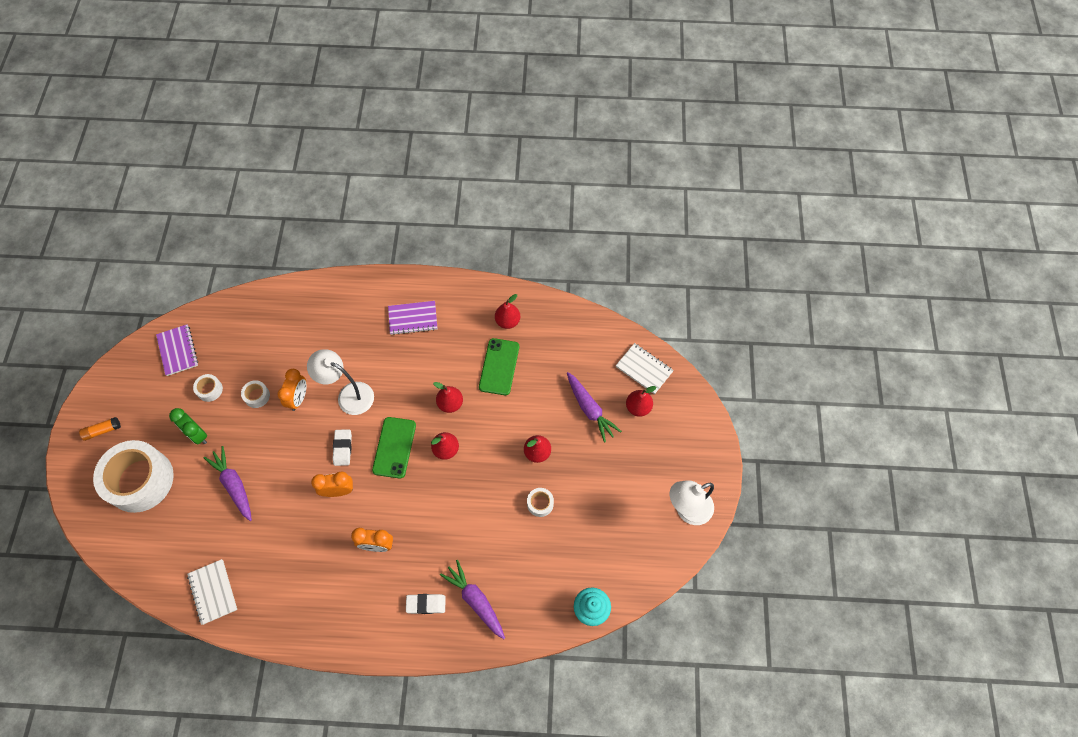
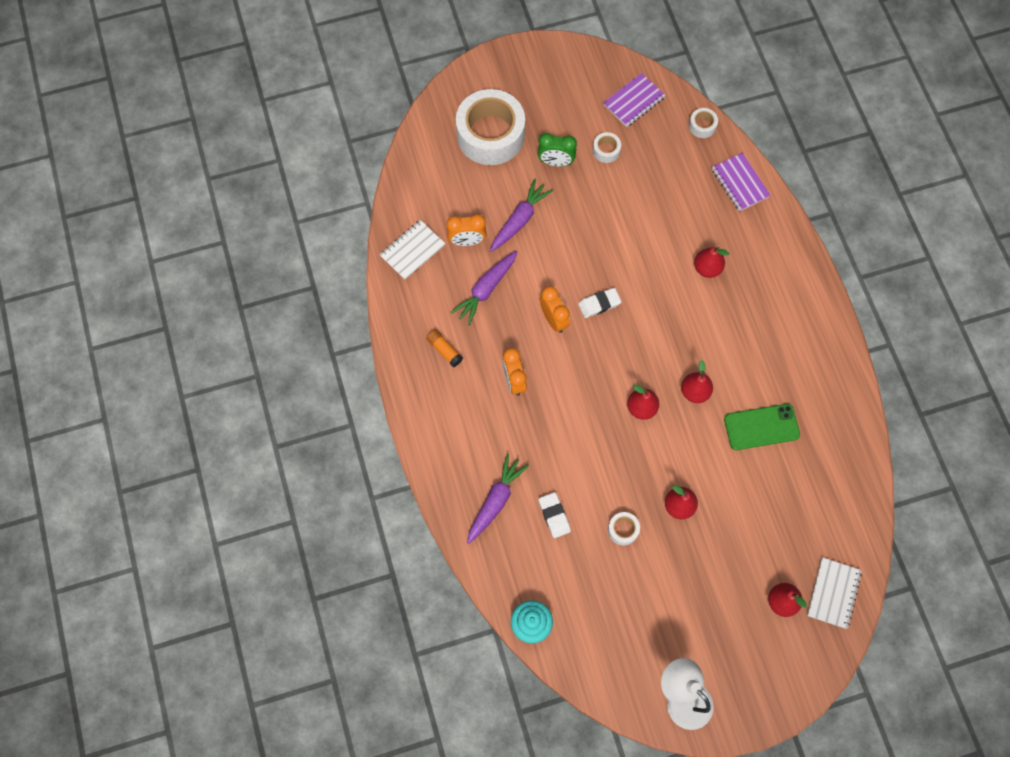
camera: 70 degrees right, 5 degrees up
(102, 430) = (524, 77): orange glue stick -> orange glue stick (444, 350)
(197, 434) = (556, 162): green clock -> green clock turned 105 degrees counterclockwise
(257, 396) = (619, 197): white tape -> white tape (702, 126)
(298, 398) = (634, 237): orange clock -> orange clock (467, 241)
(349, 395) = (659, 284): white lamp -> none
(394, 447) = (621, 354): green phone -> none
(413, 318) = (776, 312): purple notebook -> purple notebook (740, 183)
(426, 604) = (474, 453): white eraser -> white eraser (554, 516)
(507, 321) = (821, 415): red pear -> red pear (707, 268)
(590, 409) = (755, 546): purple carrot -> purple carrot (486, 289)

